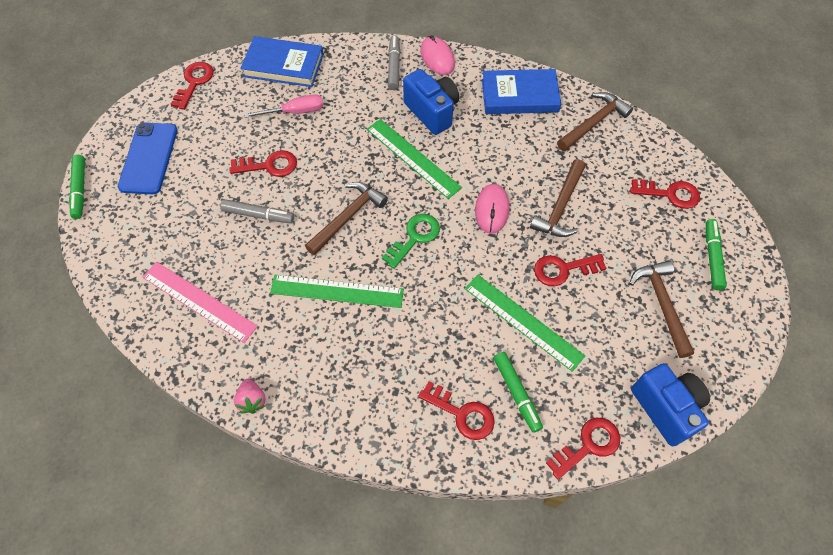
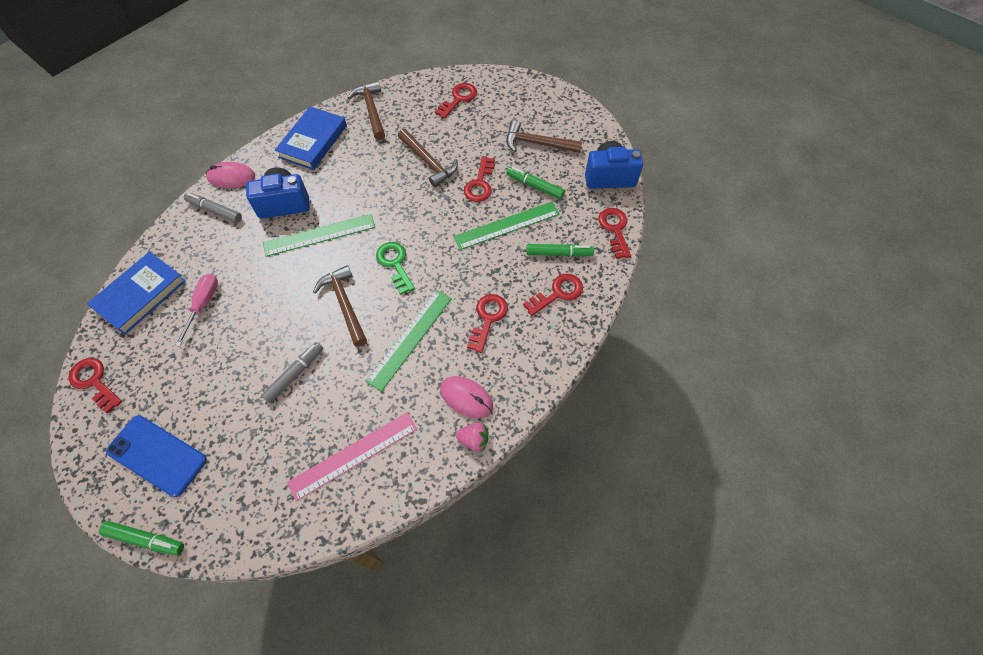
camera: 65 degrees left, 0 degrees up
(269, 165) = (247, 347): red key -> red key (488, 318)
(492, 210) = (403, 204): pink mouse -> pink mouse (466, 398)
(712, 257) = (519, 102): green marker -> green marker (535, 186)

